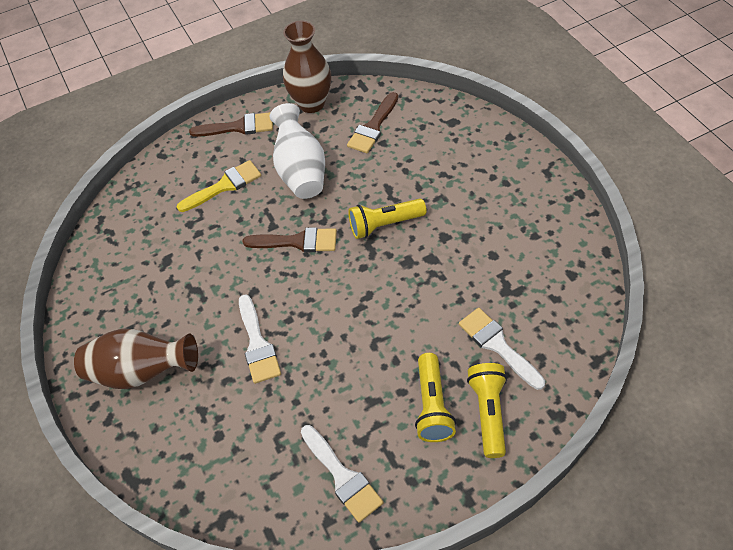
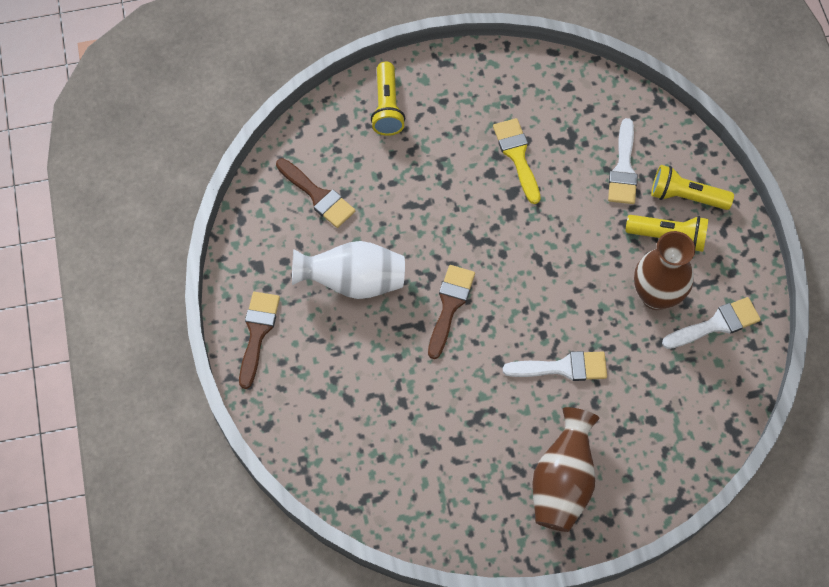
camera: 80 degrees left, 10 degrees up
(224, 186) = (344, 363): yellow brush -> yellow brush (517, 156)
(311, 103) = (253, 248): brown vase -> brown vase (656, 295)
(384, 224) = (457, 221): yellow flashlight -> yellow flashlight (387, 107)
(497, 345) = (623, 168): white brush -> white brush turned 60 degrees counterclockwise

